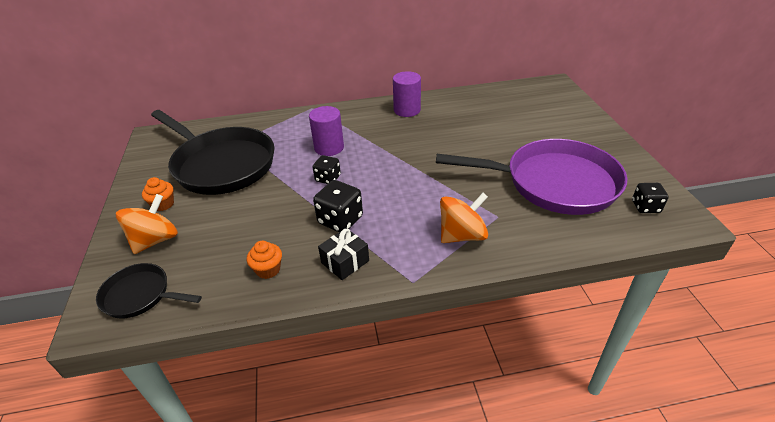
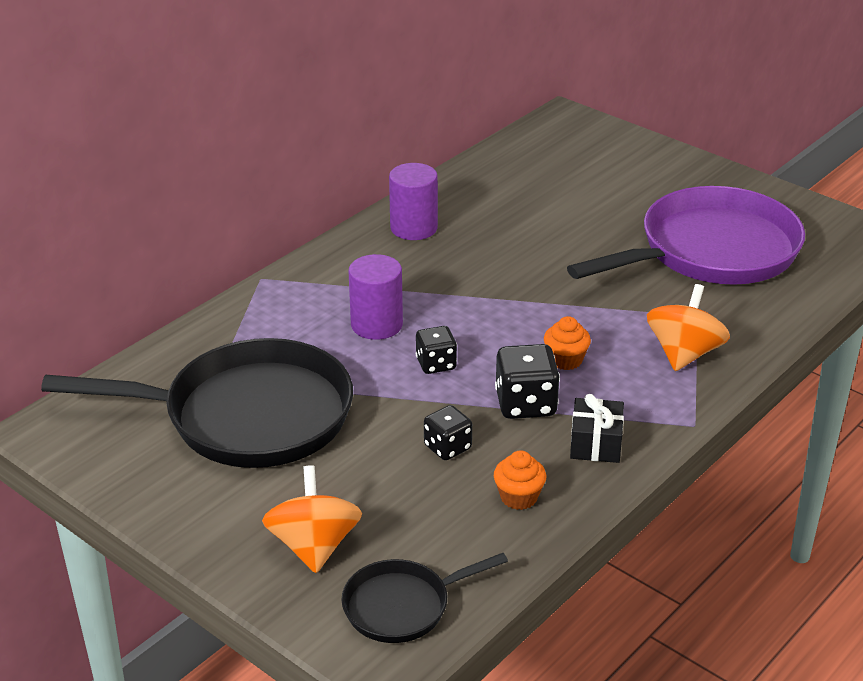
camera: 40 degrees left, 5 degrees down
(163, 204) = (246, 504): orange cupcake -> orange cupcake (565, 360)
(645, 207) = (826, 239): black dice -> black dice (447, 447)

